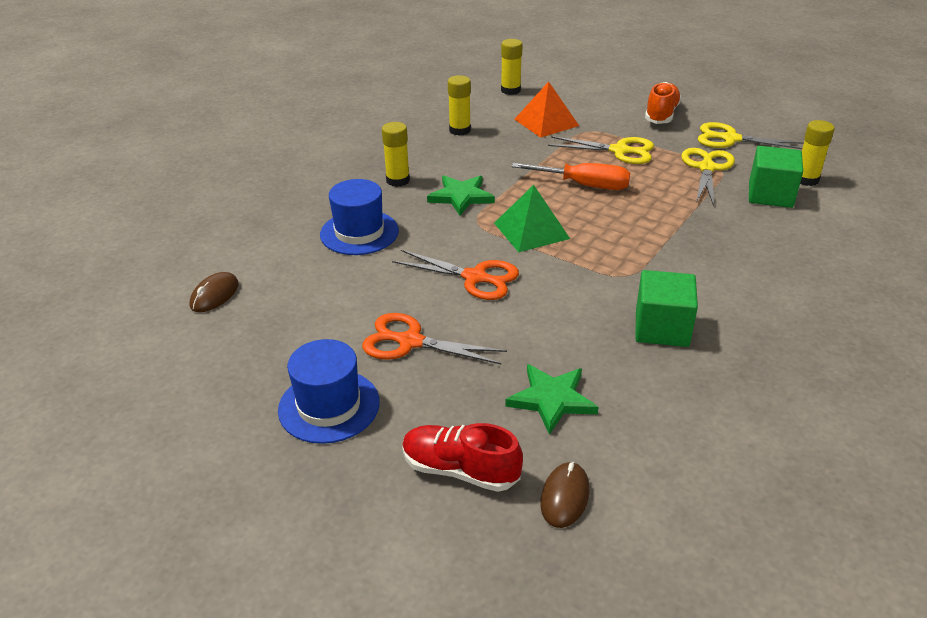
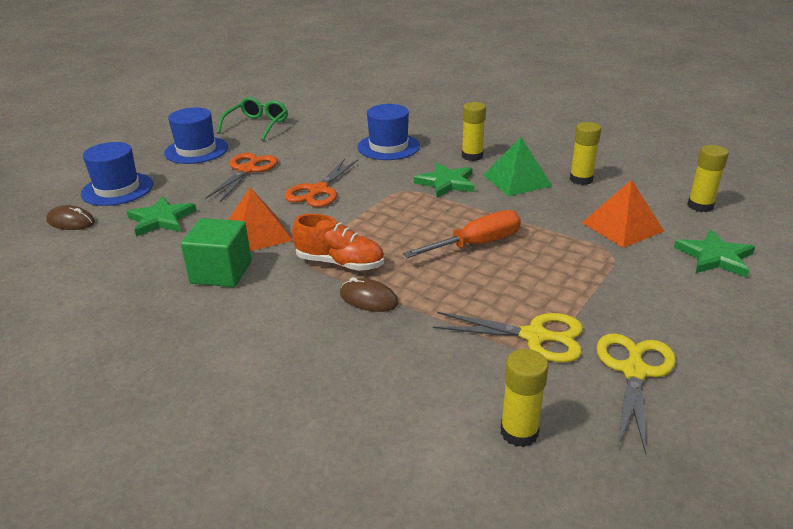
camera: 90 degrees right, 5 degrees down
(214, 295) = (318, 112): brown mouse -> brown mouse (368, 299)
(245, 352) = (257, 125): none -> green glasses
(460, 470) = (117, 189): red shoe -> blue hat
(531, 230) = (387, 215): green pyramid -> green pyramid (517, 180)
(579, 313) = (257, 234): none -> orange pyramid
(583, 185) = (476, 244): orange screwdriver -> orange screwdriver turned 135 degrees counterclockwise
(587, 97) = (715, 257): none -> green star
(619, 151) = (564, 272): yellow scissors -> none
(661, 115) = (689, 313): orange shoe -> orange shoe (340, 263)
(770, 195) = (468, 384): green cube -> none

